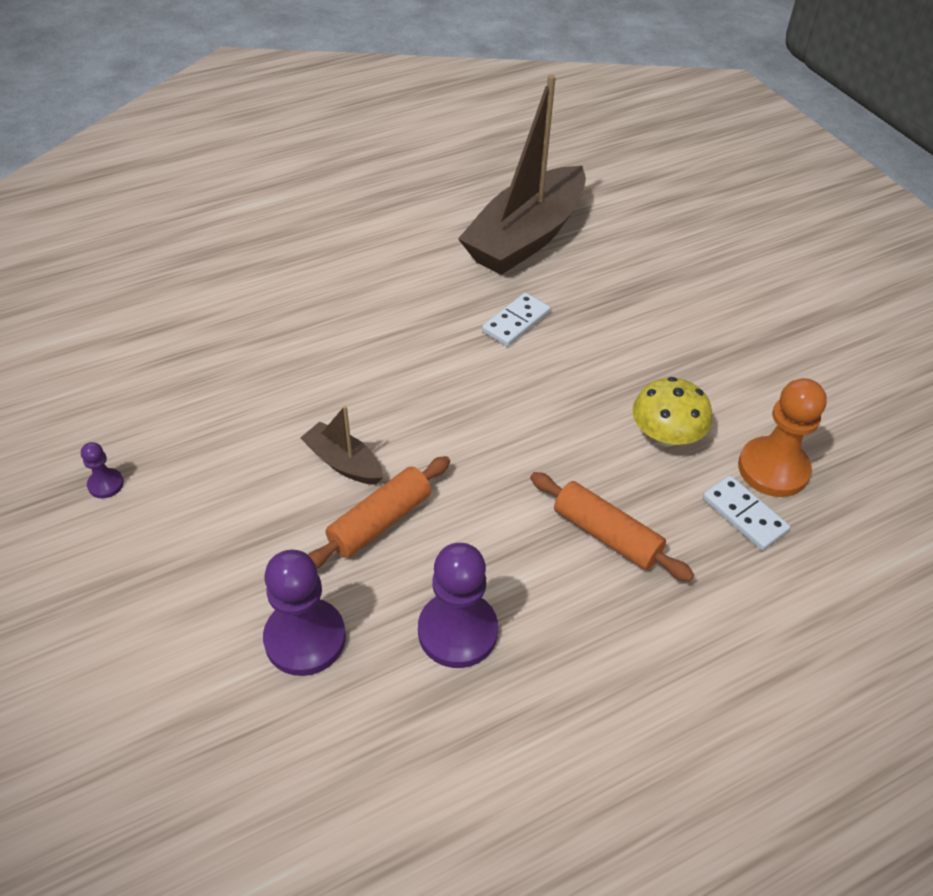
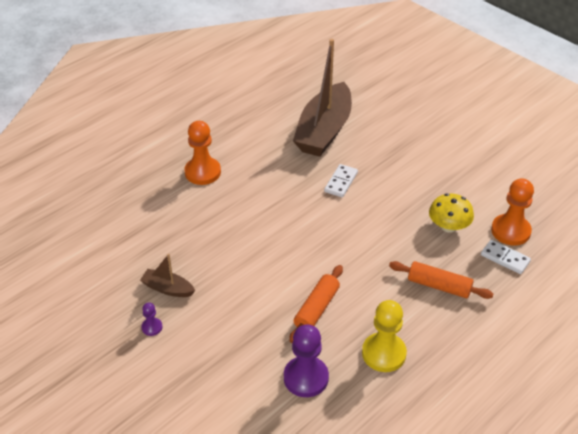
camera: 15 degrees left, 5 degrees down
(308, 260) = (202, 172): none -> orange pawn
(343, 462) = (281, 283): brown boat -> brown boat (168, 288)
(457, 631) = (384, 353): purple pawn -> yellow pawn

